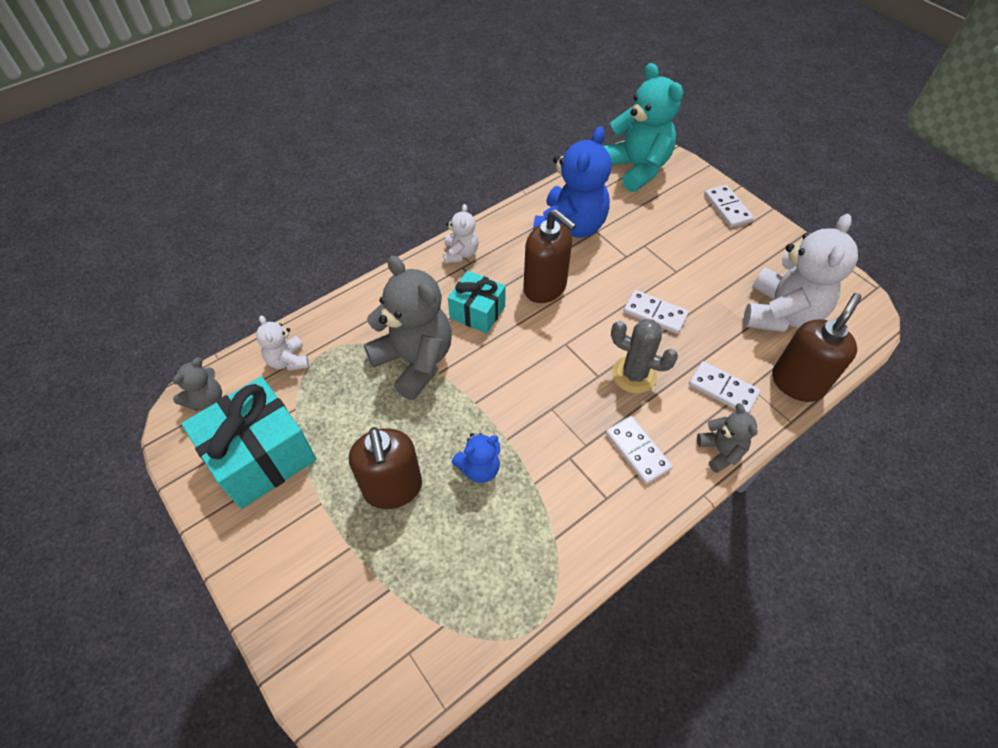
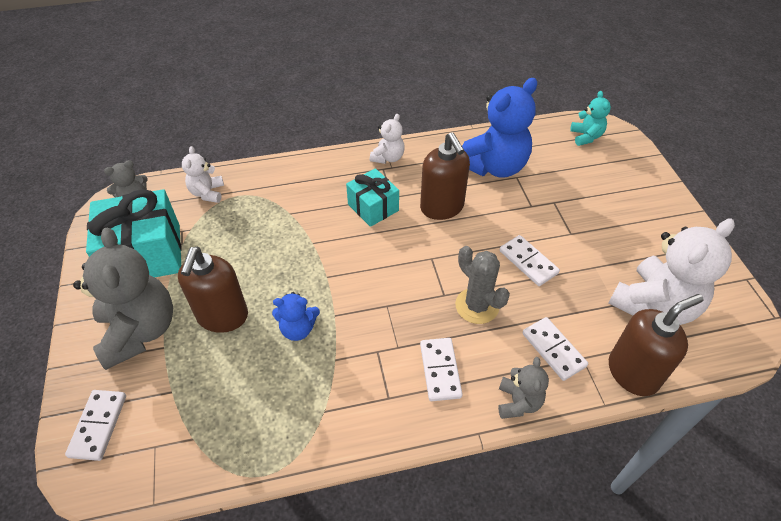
camera: 25 degrees right, 5 degrees down
(415, 361) = (300, 227): grey teddy bear -> grey teddy bear (139, 331)
(636, 168) = (586, 137): turquoise teddy bear -> turquoise teddy bear, size x0.50
(727, 208) = (655, 196): white domino -> white domino (98, 426)

